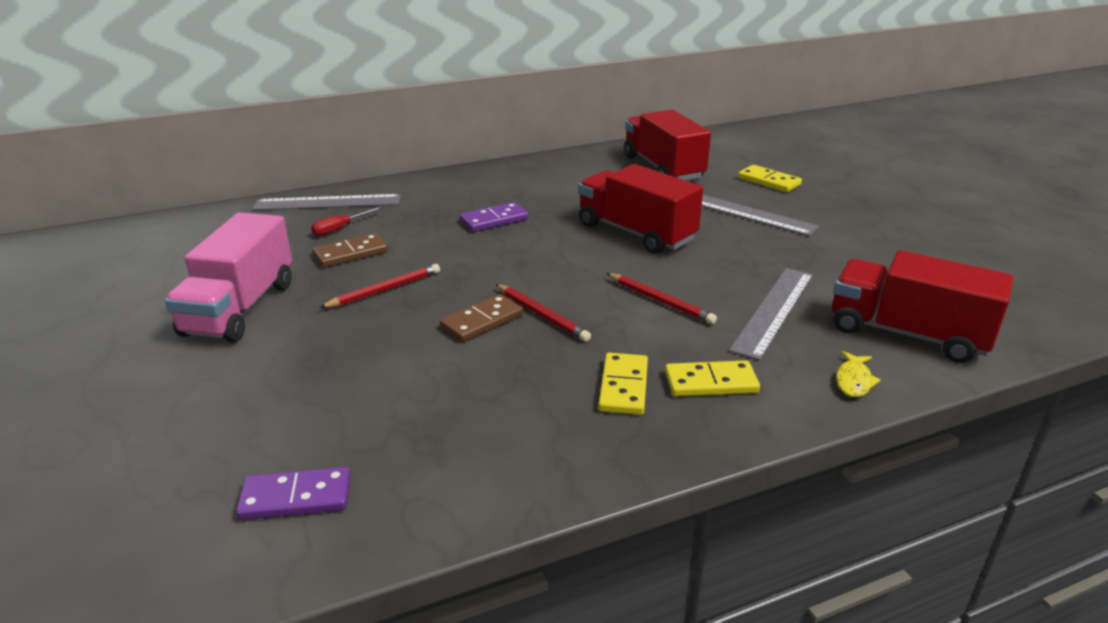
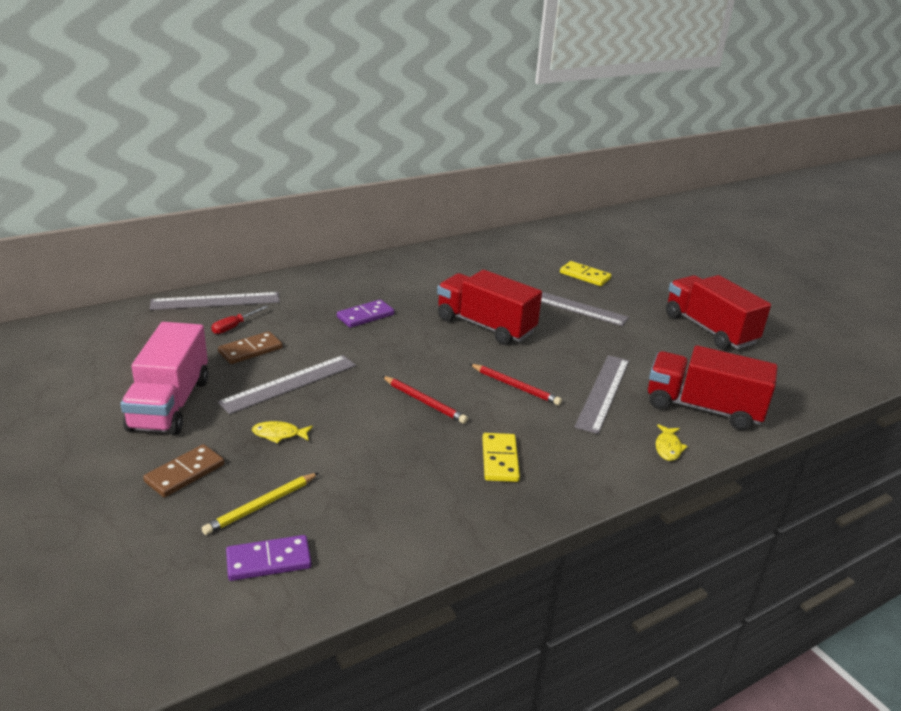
camera: 10 degrees left, 0 degrees up
(308, 429) = (261, 506): none -> yellow pencil
(355, 346) = (279, 434): none -> yellow fish
(384, 290) = (289, 383): red pencil -> grey ruler
(482, 321) = (377, 409): brown domino -> brown domino (185, 473)
(663, 168) = (497, 264): red truck -> red truck (709, 329)
(711, 382) = (564, 453): yellow domino -> none

